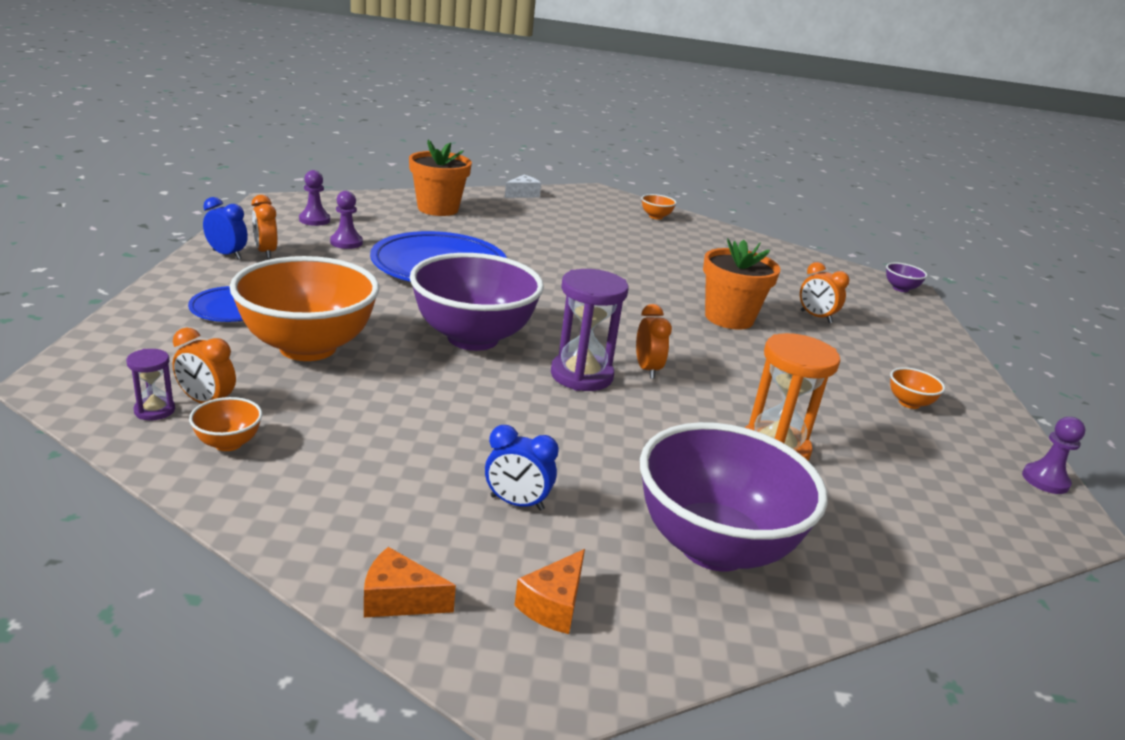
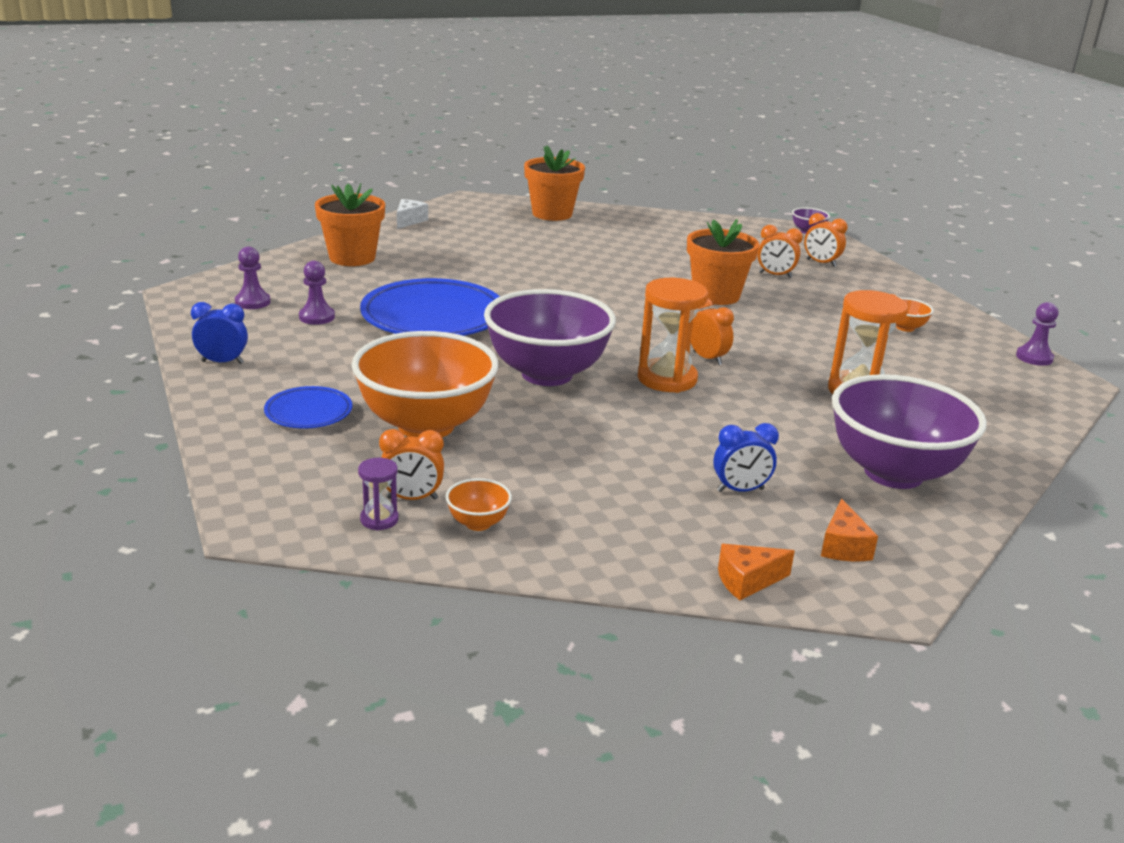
camera: 25 degrees left, 0 degrees up
(266, 252) = (256, 349): orange clock -> orange clock (821, 263)
(581, 375) = (667, 379): purple hourglass -> orange hourglass
(655, 217) = (552, 214): orange bowl -> orange flower pot

